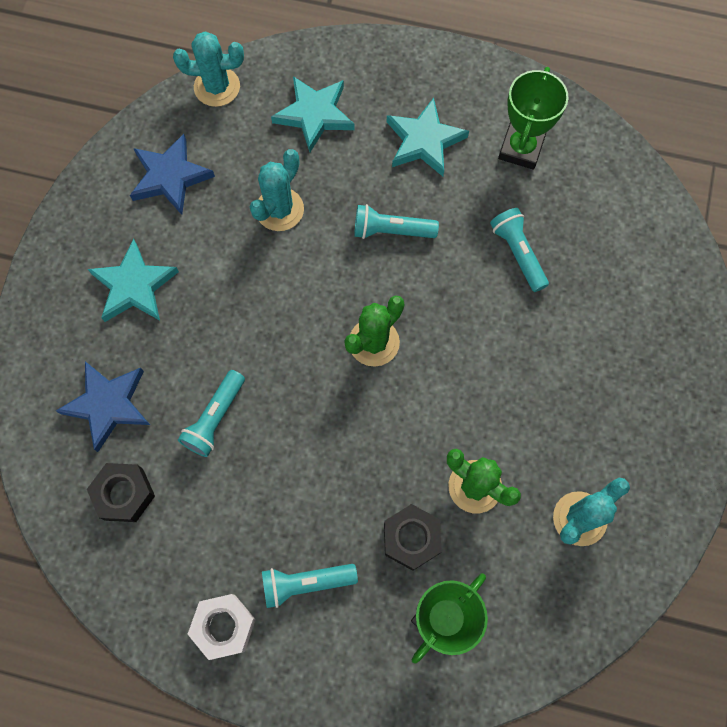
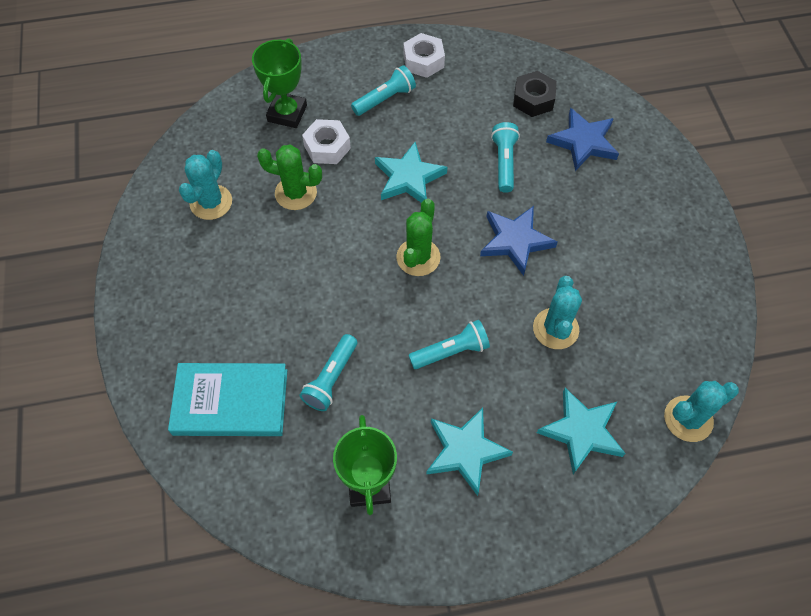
camera: 155 degrees right, 10 degrees down
(134, 286) = (626, 222): turquoise star -> turquoise star (409, 178)
(170, 177) = (664, 317): blue star -> blue star (515, 241)
(411, 538) = (327, 147): black nut -> white nut
(518, 253) = (331, 378): turquoise flashlight -> turquoise flashlight turned 75 degrees clockwise
(623, 271) = (231, 402): none -> turquoise book

